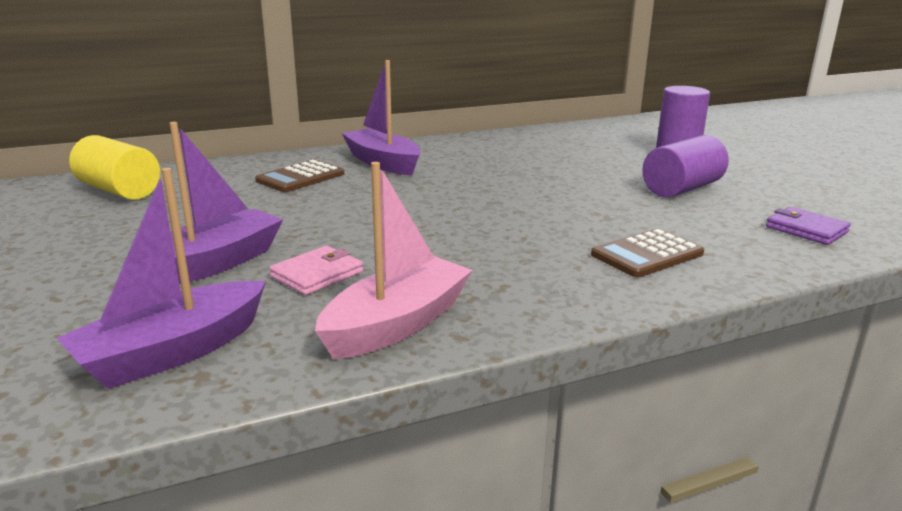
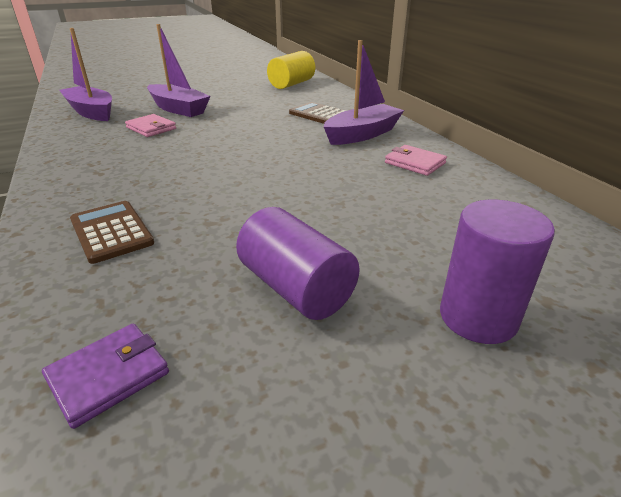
camera: 90 degrees right, 10 degrees up
(397, 324) = (76, 147): pink boat -> none
(463, 151) = (415, 163): none -> pink wallet

